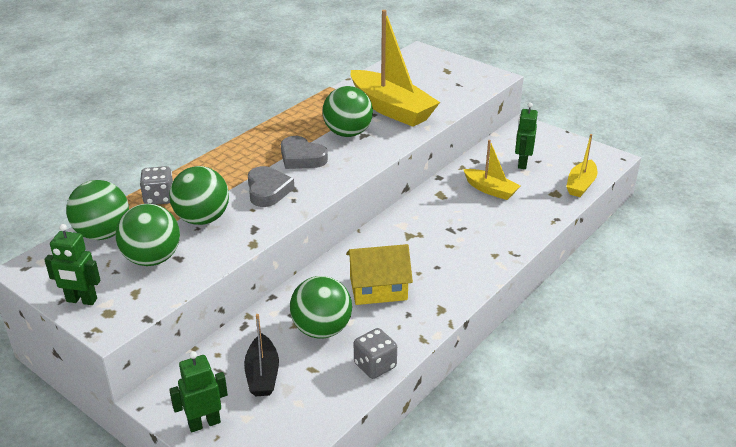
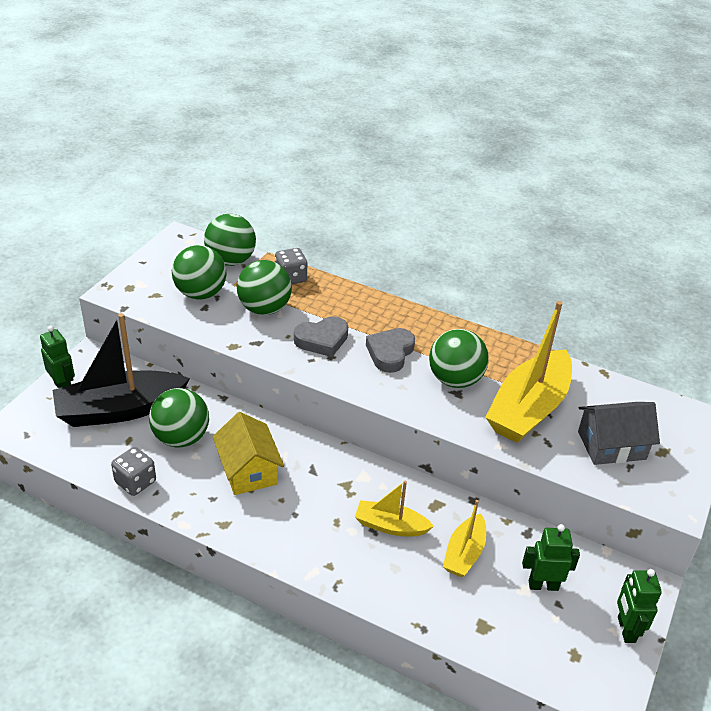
camera: 75 degrees right, 5 degrees up
(81, 300) = (143, 271): green robot -> green robot (626, 629)
(262, 374) = (120, 410): black boat -> black boat, size x1.88
(437, 86) = (611, 445): none -> grey house
(581, 185) = (516, 657): yellow boat -> yellow boat (390, 526)

